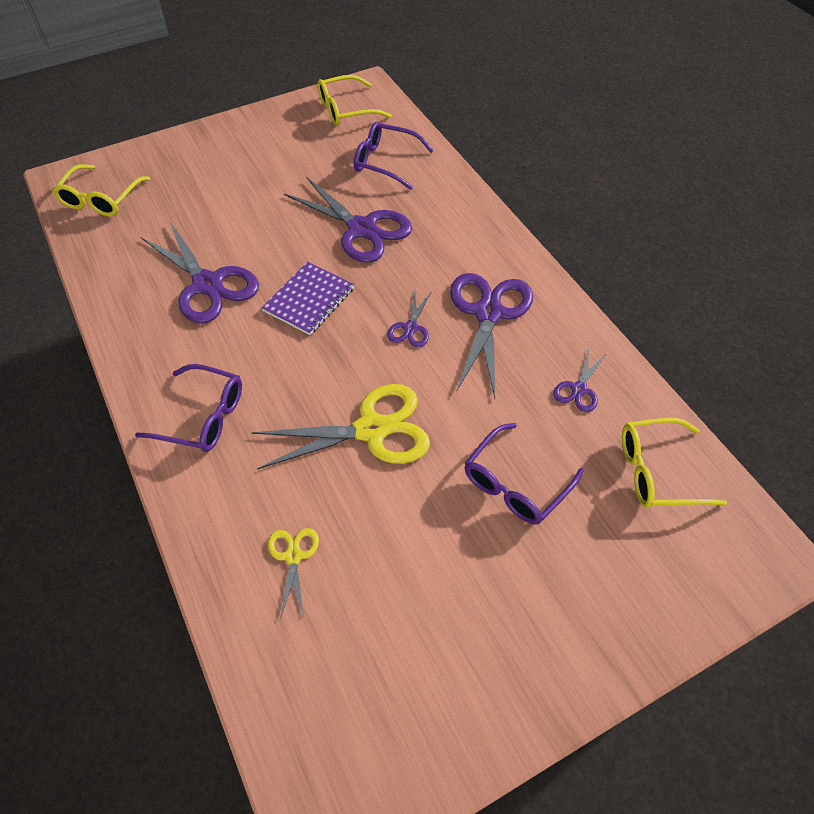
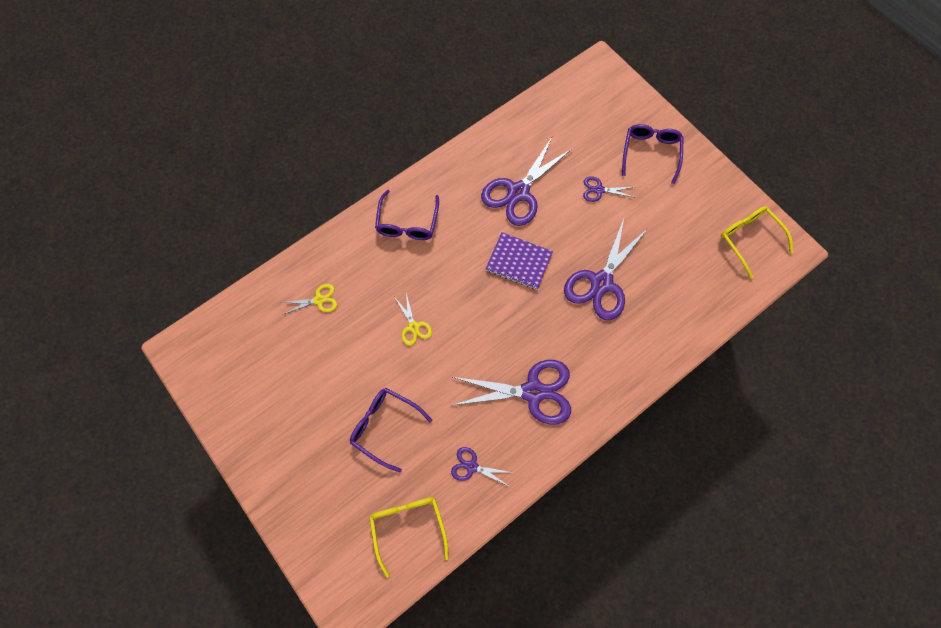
camera: 80 degrees right, 15 degrees up
(101, 199) = (585, 98): yellow glasses -> none
(371, 430) = (413, 327): yellow scissors -> yellow scissors, size x0.49
(385, 162) = (688, 285): purple glasses -> purple glasses (650, 153)
(410, 328) = (506, 337): purple scissors -> purple scissors (599, 190)

